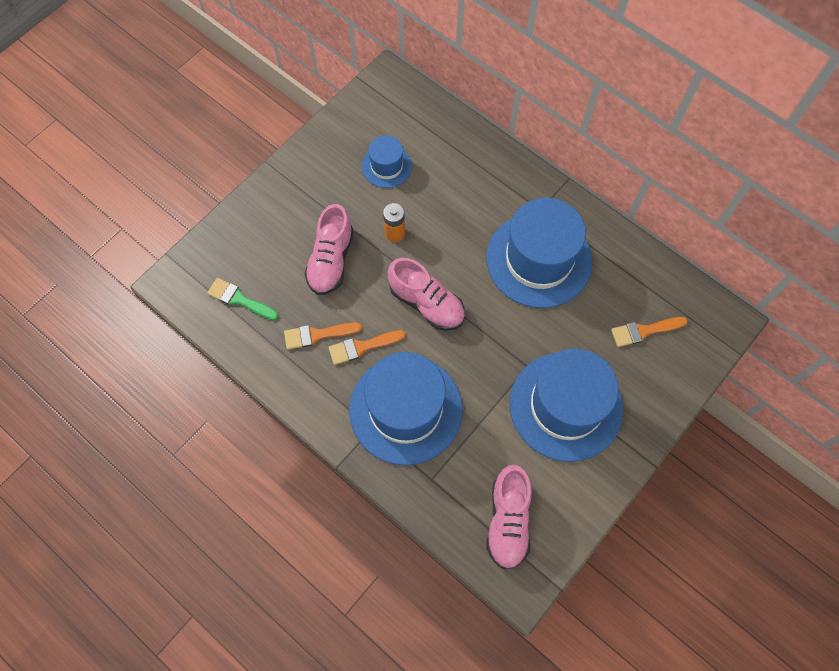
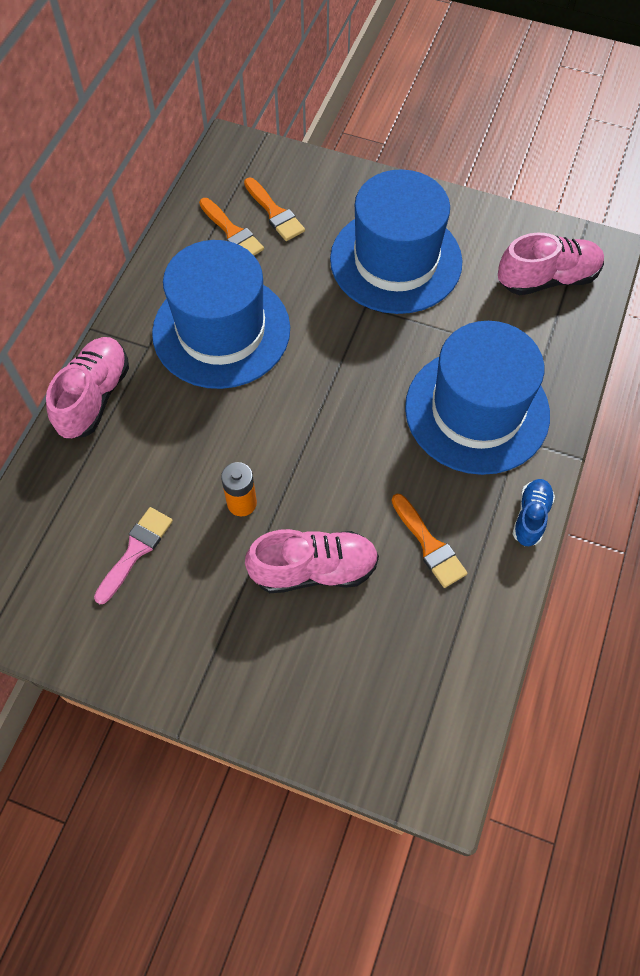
camera: 110 degrees left, 5 degrees down
(239, 299) = (423, 670): green brush -> none
(309, 409) = (530, 517): none -> blue shoe
(362, 347) = (421, 485): orange brush -> orange brush (232, 232)
(386, 166) = (136, 551): blue hat -> pink brush
(426, 303) = (330, 432): pink shoe -> pink shoe (94, 397)

